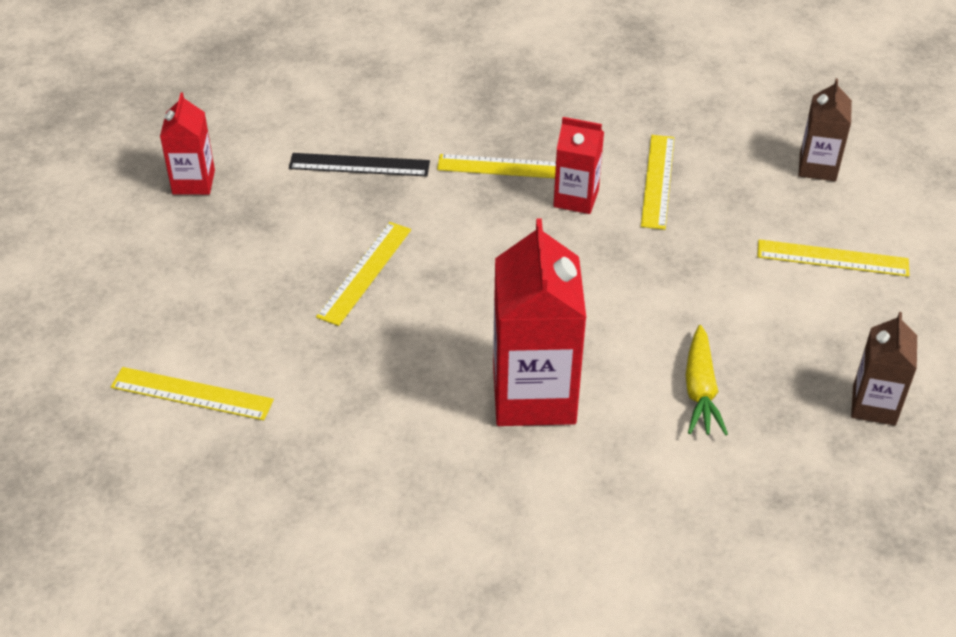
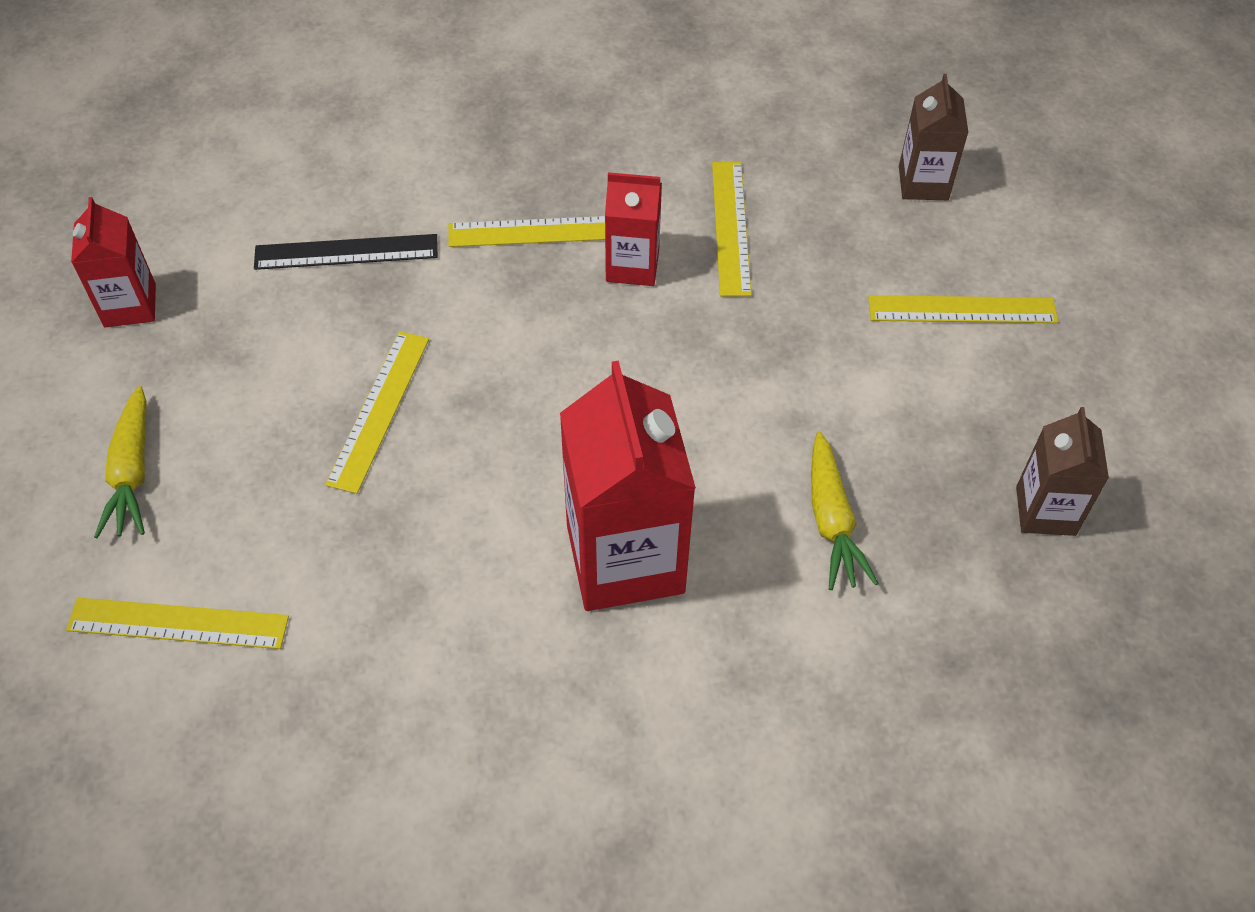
camera: 10 degrees left, 10 degrees up
(176, 291) = (132, 472): none -> yellow carrot

